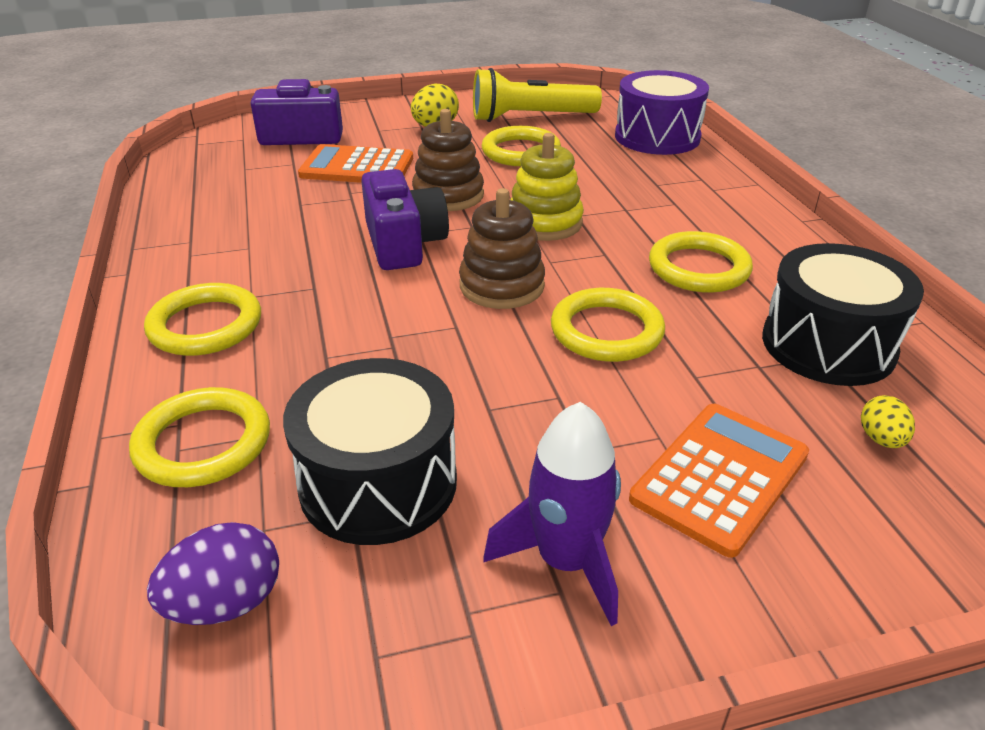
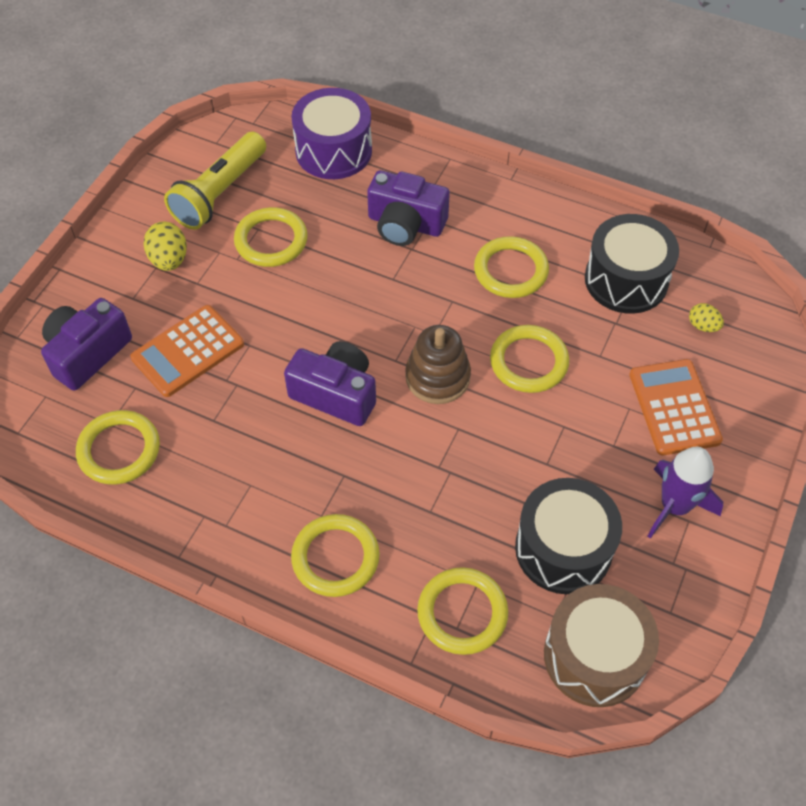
camera: 50 degrees left, 20 degrees up
(222, 181) = (119, 450): none -> yellow ring
(226, 603) = (594, 656): purple egg -> brown drum
(448, 195) = (293, 327): brown stacking toy -> none
(544, 223) = (385, 302): yellow stacking toy -> none
(646, 195) = (405, 224): none -> purple camera

